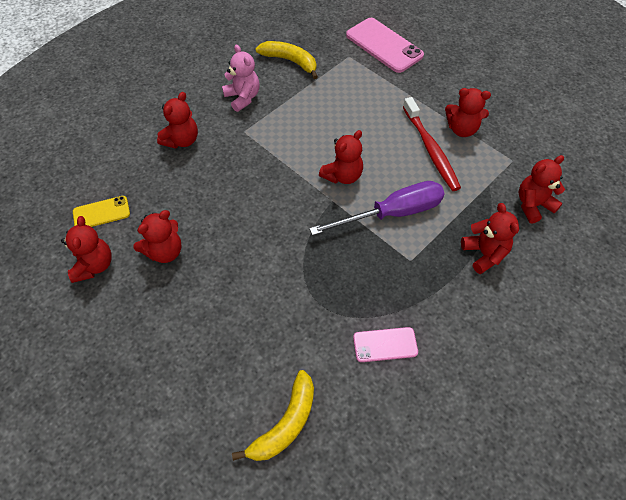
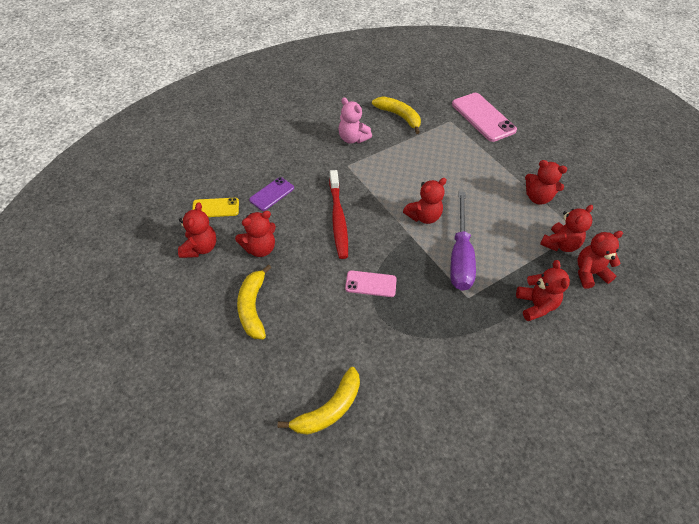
camera: 10 degrees right, 5 degrees down
(164, 183) = (272, 194): none -> purple phone
(172, 324) = (252, 307): none -> yellow banana
(182, 140) = (294, 163): red teddy bear -> red teddy bear (559, 244)
(243, 98) = (352, 138): pink teddy bear -> pink teddy bear turned 150 degrees clockwise
(385, 344) = (430, 363): pink phone -> pink phone (370, 284)
(392, 213) = (460, 255): purple screwdriver -> purple screwdriver turned 105 degrees clockwise
(430, 149) = (506, 209): red toothbrush -> red toothbrush (338, 219)

